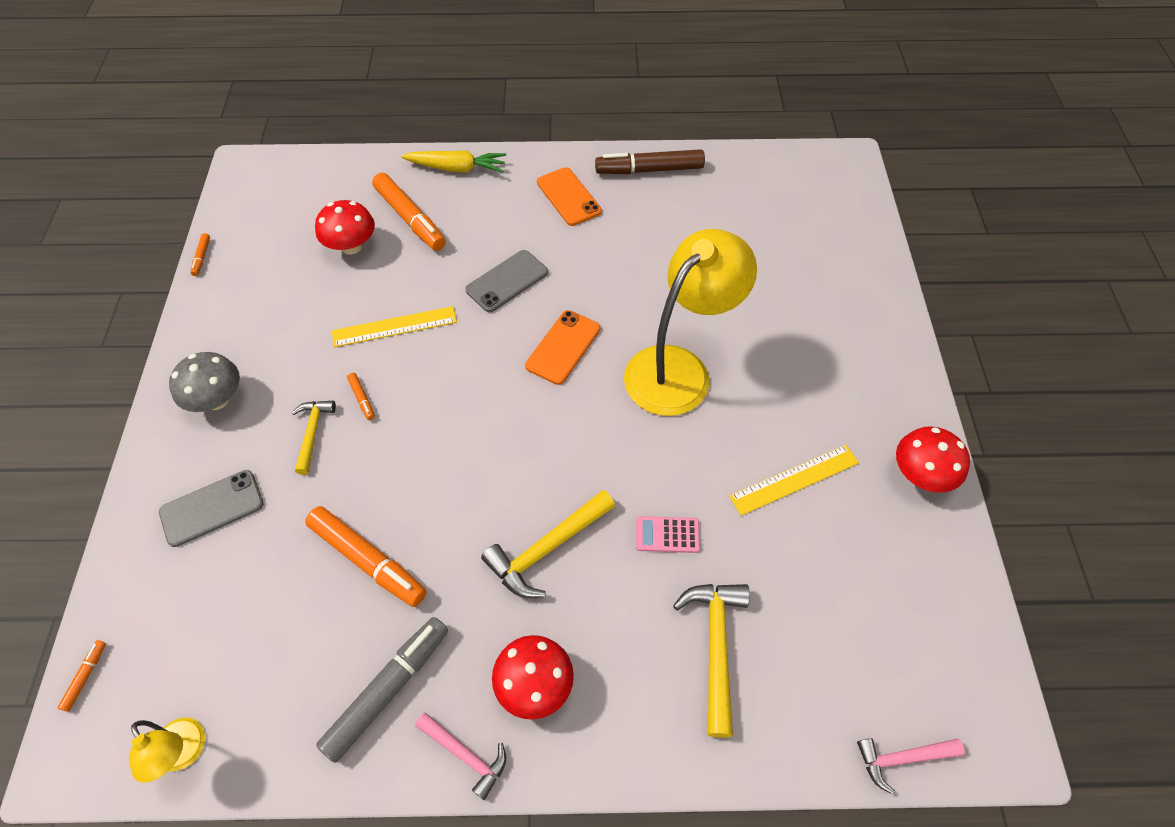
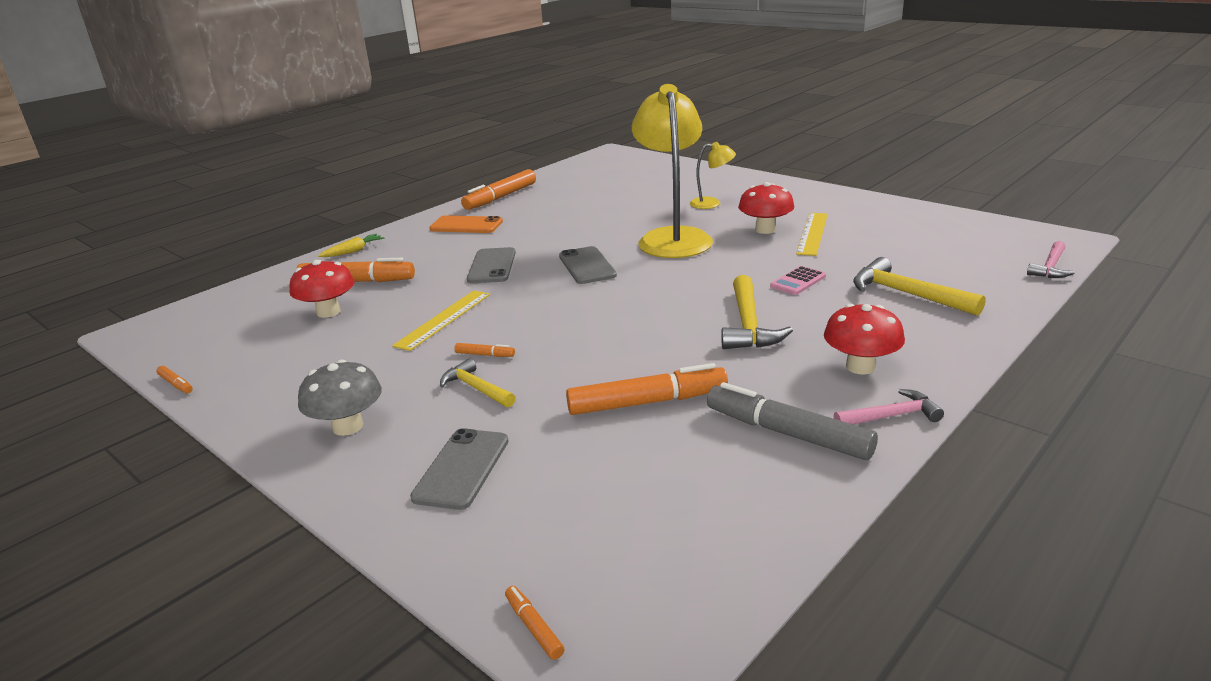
camera: 45 degrees left, 30 degrees down
(184, 754) = (718, 579): yellow lamp -> yellow lamp (712, 203)
(388, 690) = (787, 433): grey marker -> grey marker turned 45 degrees counterclockwise
(457, 168) = (353, 251): yellow carrot -> yellow carrot, size x0.65
(563, 347) = (587, 266): orange phone -> grey phone
(649, 170) = (500, 197): brown marker -> orange marker
(920, 475) = (859, 203): red mushroom -> red mushroom (765, 230)

